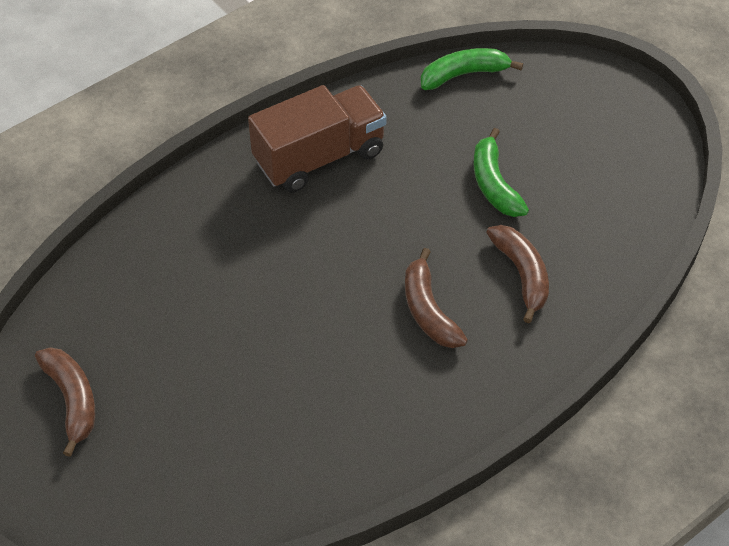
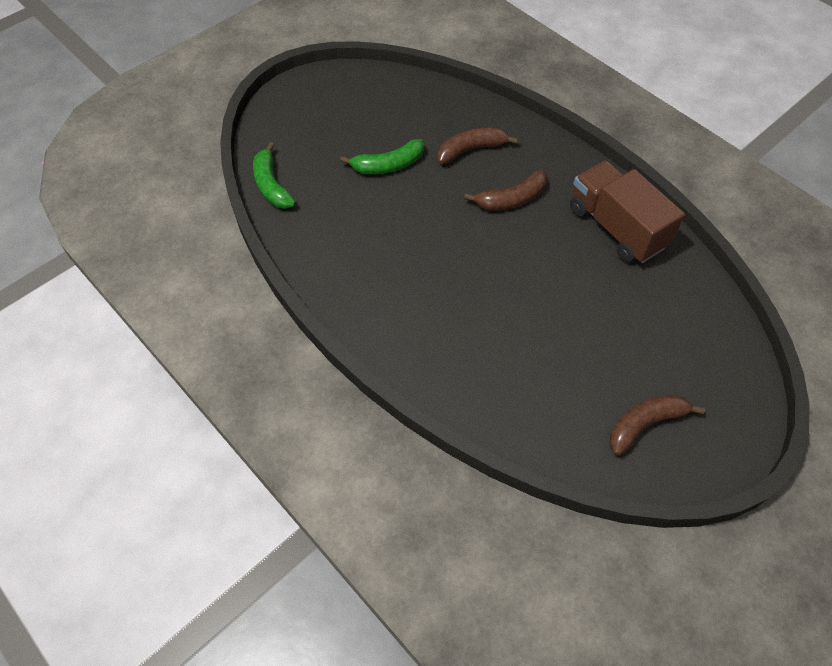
camera: 95 degrees left, 5 degrees up
(319, 157) = (367, 276): brown truck -> brown truck (616, 227)

